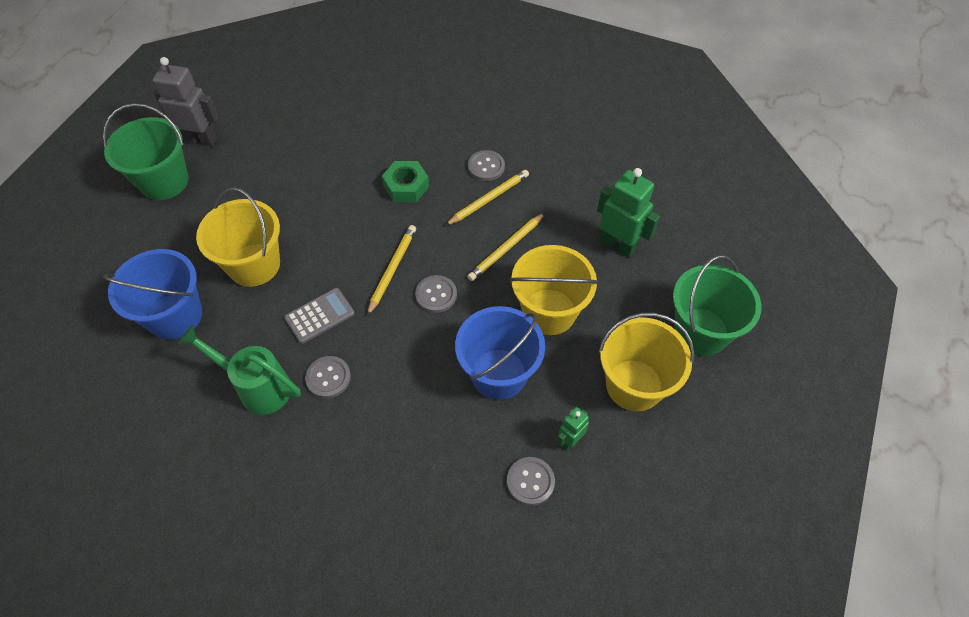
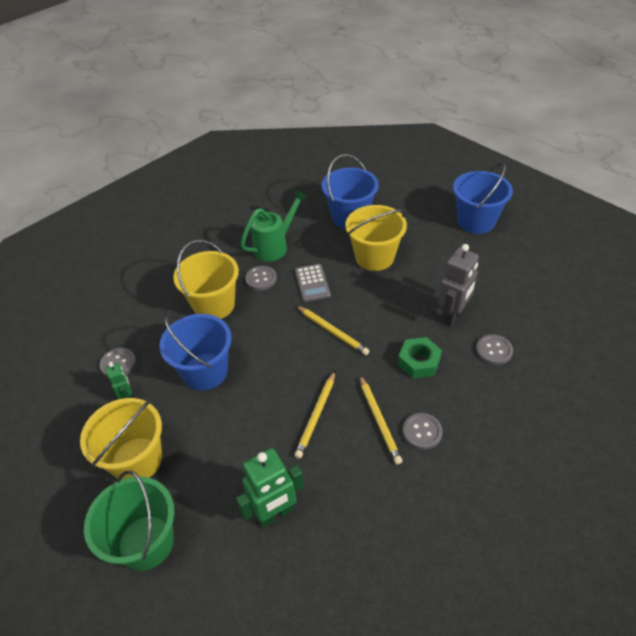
camera: 115 degrees right, 10 degrees down
(164, 181) = (476, 221): green bucket -> blue bucket
(201, 140) = (517, 244): grey robot -> grey robot (452, 316)
(436, 295) = (294, 352): grey button -> grey button (494, 350)
(506, 248) = (316, 415): yellow pencil -> yellow pencil turned 135 degrees counterclockwise
(549, 311) = (237, 424): yellow bucket -> yellow bucket (214, 305)

